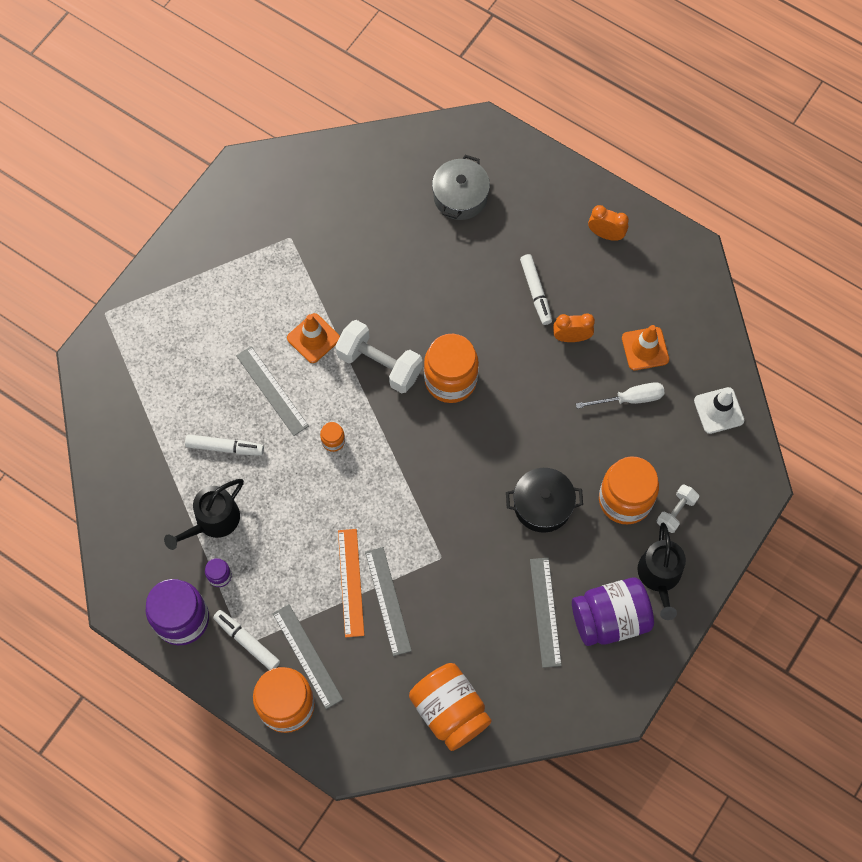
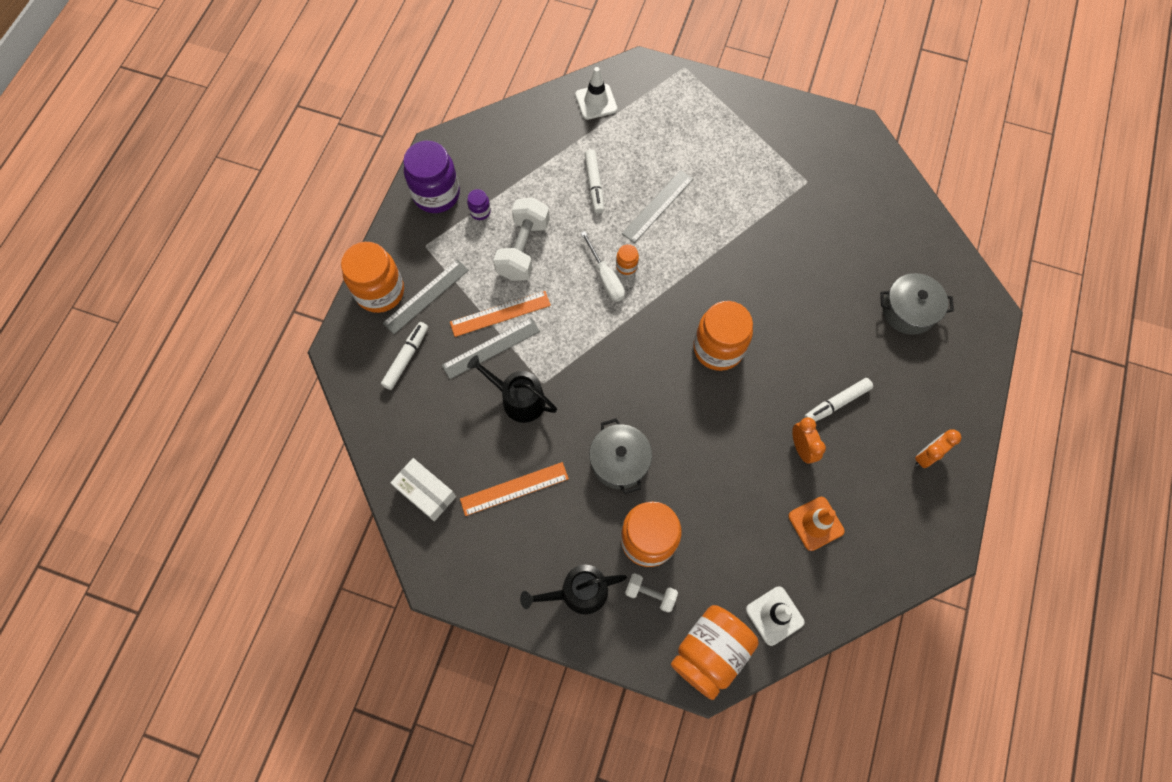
camera: 75 degrees right, 0 degrees up
(118, 417) = (596, 102): none -> white traffic cone
(213, 521) = (526, 194): black watering can -> black watering can (518, 399)
(247, 641) = (428, 247): white marker -> white marker (406, 358)
(313, 338) = (718, 225): orange traffic cone -> none
(379, 364) = (712, 284): white dumbbell -> white dumbbell (523, 249)
(449, 711) = (401, 426): orange jar -> orange jar (710, 652)
(527, 699) = (426, 492): none -> white box
(542, 505) = (619, 461): black pot -> grey pot
(545, 612) = (514, 488): grey ruler -> orange ruler
(606, 234) = (926, 456): orange clock -> orange clock turned 135 degrees counterclockwise
(610, 618) = (522, 552): purple jar -> none
(630, 399) = (756, 520): white screwdriver -> white screwdriver (605, 278)

